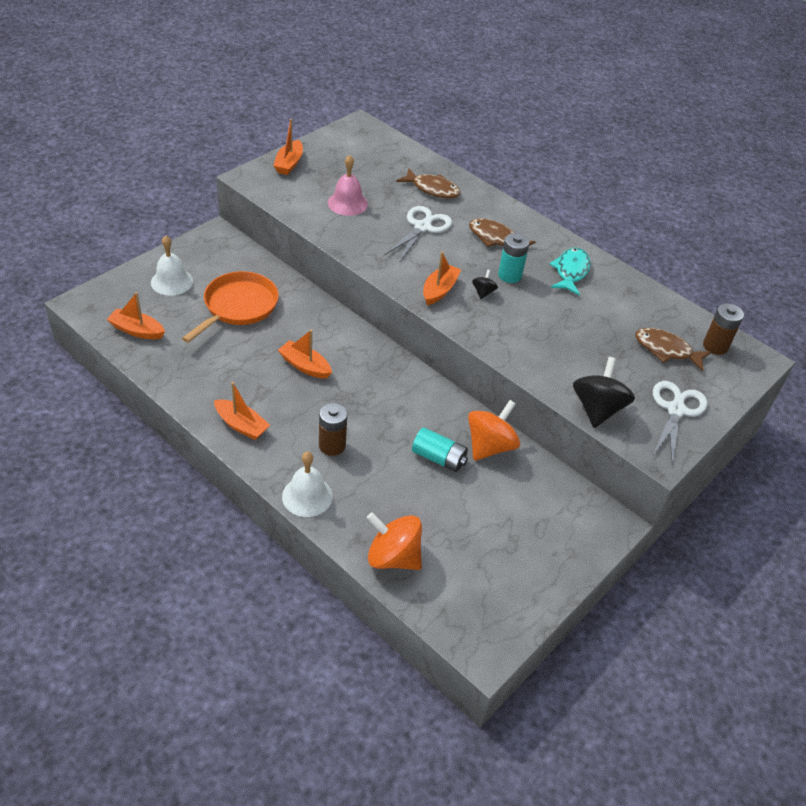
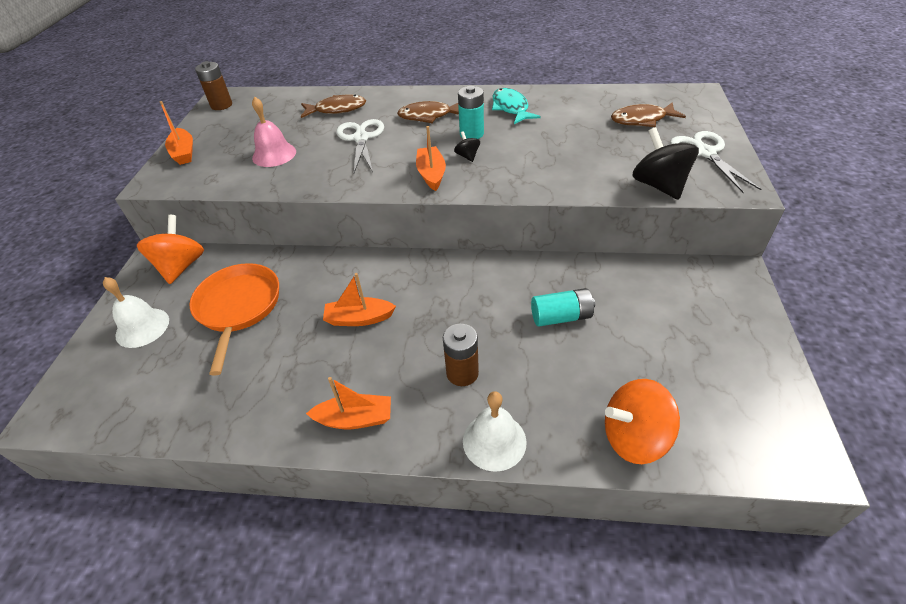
camera: 30 degrees left, 0 degrees up
(137, 330) = (143, 401): orange boat -> none
(490, 446) = (585, 278): orange spinning top -> orange spinning top (181, 266)
(715, 346) = (665, 100): brown battery -> brown battery (221, 105)

